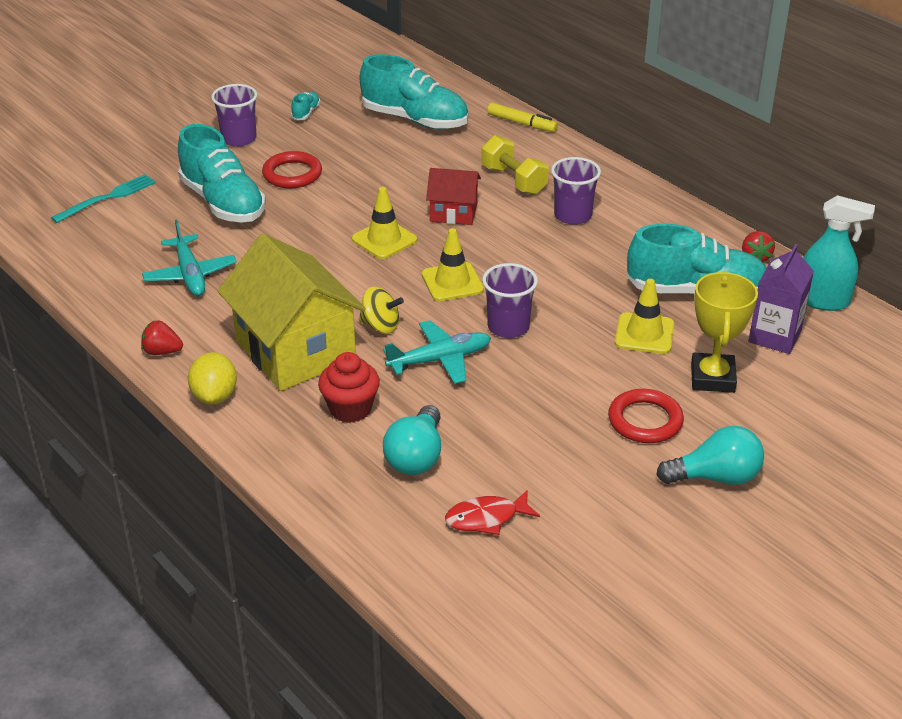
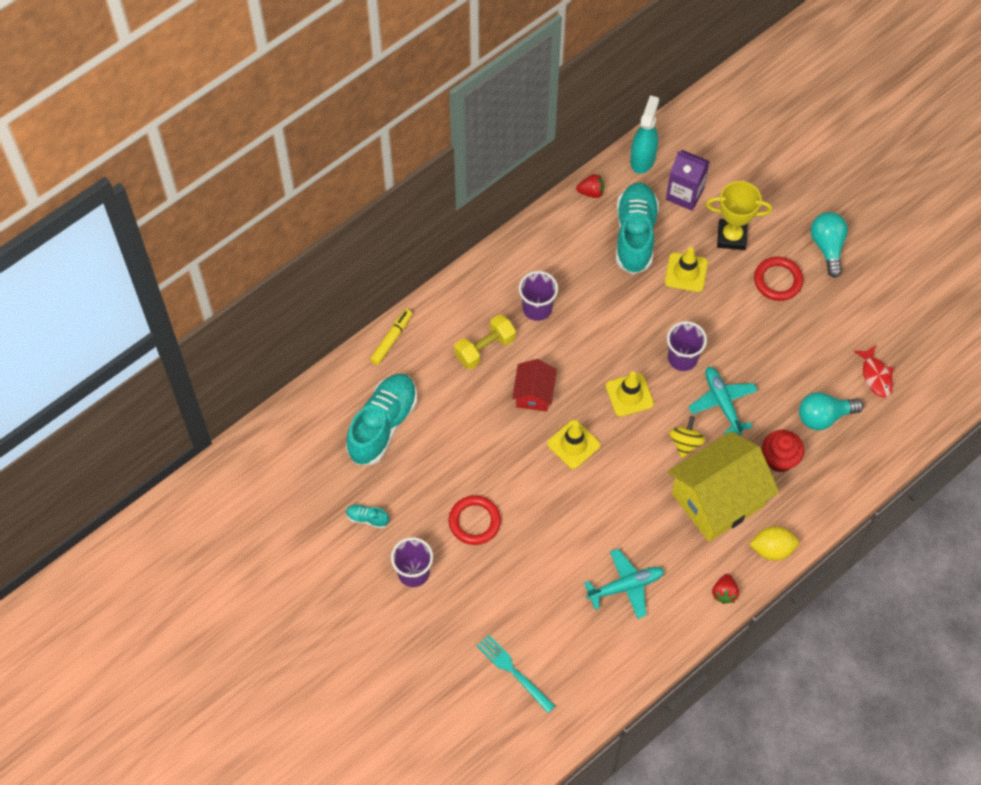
camera: 90 degrees left, 25 degrees up
(223, 202) = (520, 573): turquoise shoe -> none
(416, 457) = (824, 416): turquoise light bulb -> turquoise light bulb turned 150 degrees clockwise

